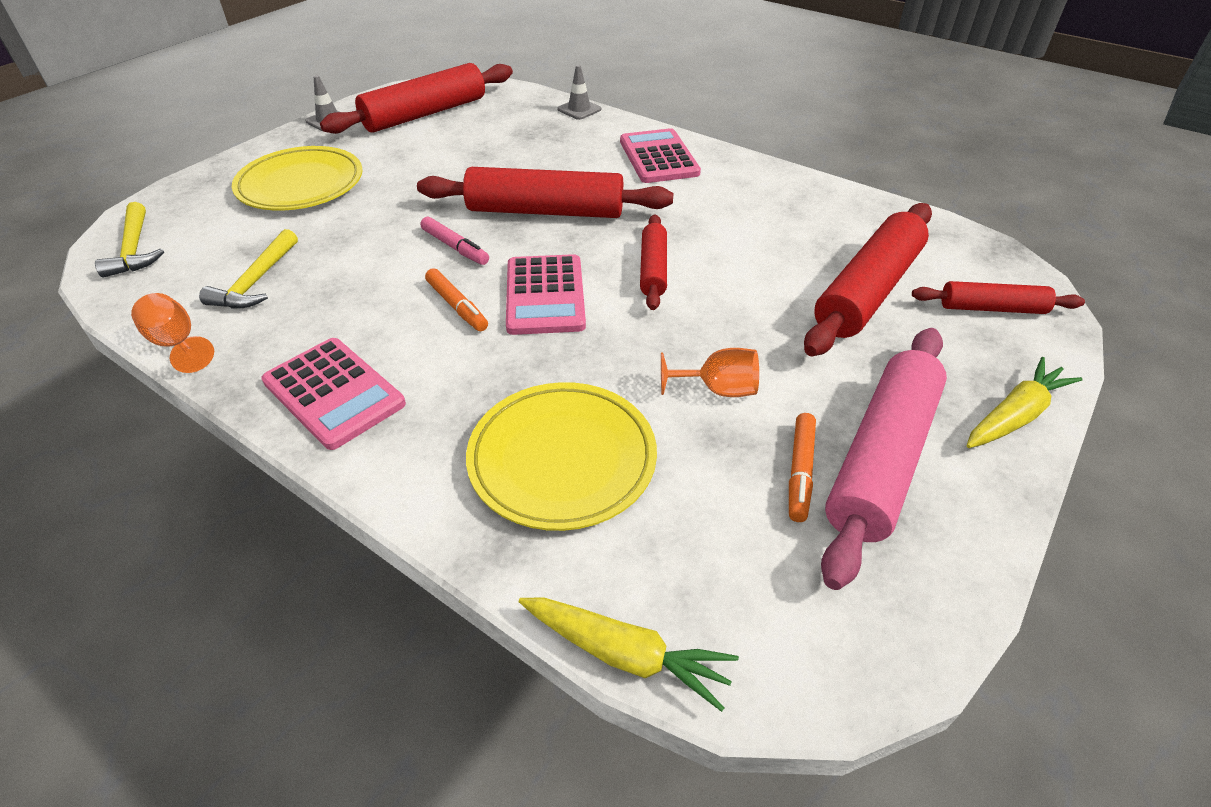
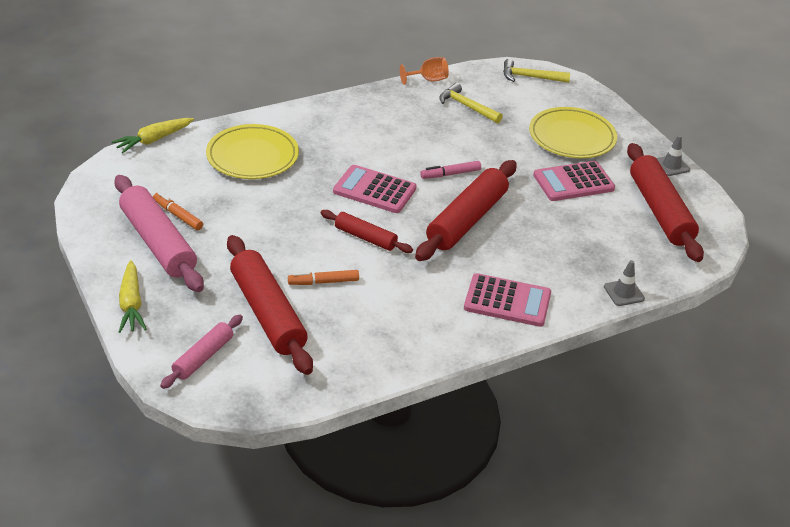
camera: 115 degrees right, 5 degrees down
(334, 393) = (353, 112): pink calculator -> pink calculator (573, 182)
(457, 306) = (390, 159): orange marker -> orange marker (323, 282)
(717, 389) = (248, 216): orange goblet -> none
(992, 308) = (203, 357): red rolling pin -> pink rolling pin

